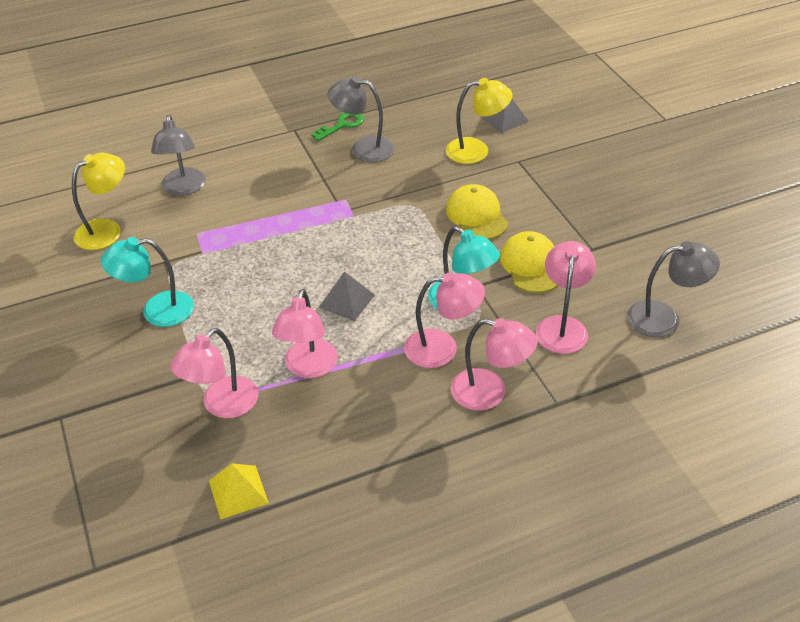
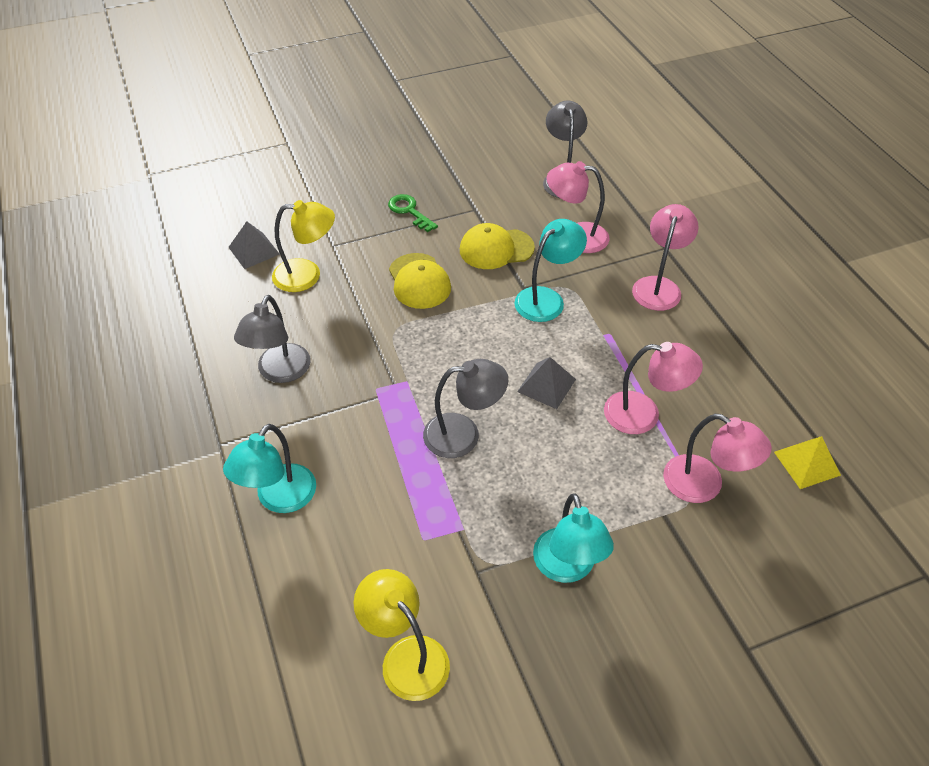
camera: 90 degrees left, 5 degrees up
(184, 188) = (326, 566): grey lamp -> grey lamp (463, 434)
(243, 162) = (279, 499): none -> turquoise lamp
(342, 125) = (224, 393): green key -> green key (409, 211)
(442, 348) = (608, 314): pink lamp -> none
(476, 150) = (307, 275): yellow lamp -> yellow lamp turned 90 degrees clockwise
(476, 216) = (419, 281): yellow cap -> yellow cap turned 90 degrees counterclockwise

